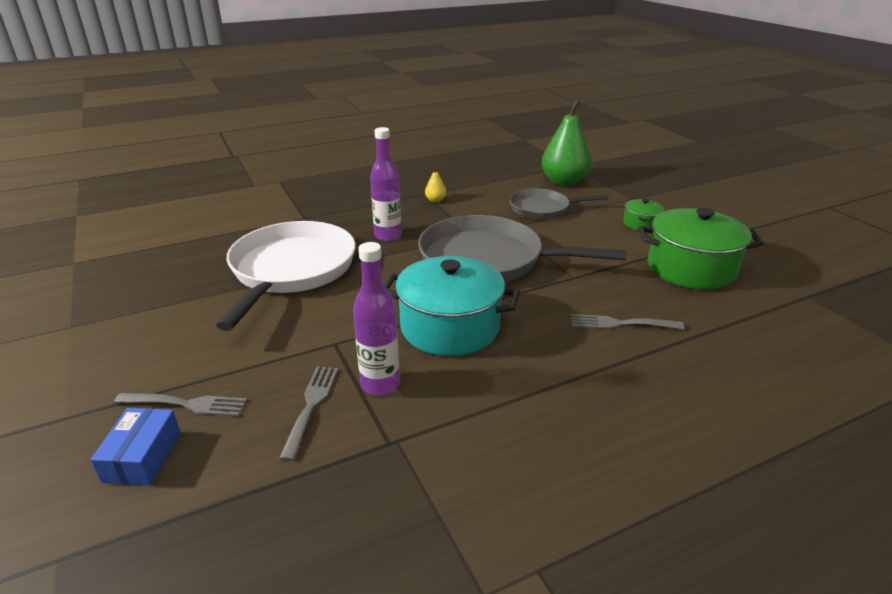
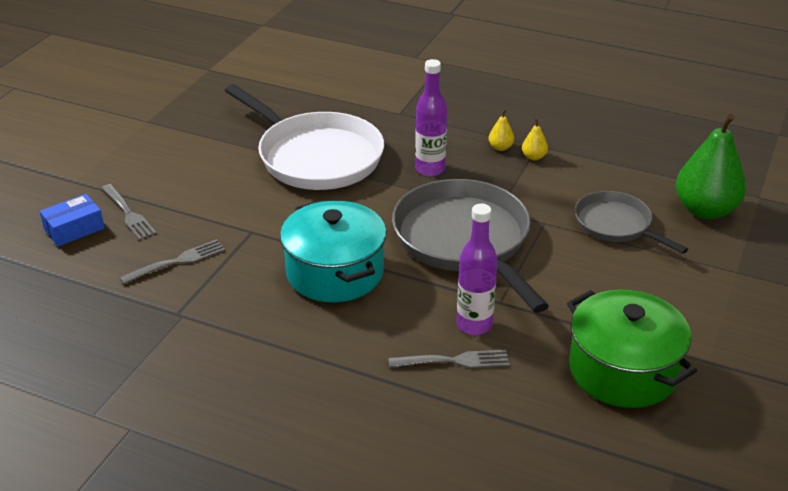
camera: 50 degrees right, 5 degrees up
(291, 270) = (316, 157): white pan -> white pan turned 75 degrees clockwise
(380, 384) = (230, 277): purple bottle -> purple bottle (474, 325)
(407, 205) = (500, 147): none -> yellow pear
(620, 323) = (454, 361): grey fork -> grey fork turned 120 degrees clockwise
(641, 224) = (680, 301): green pot -> none

